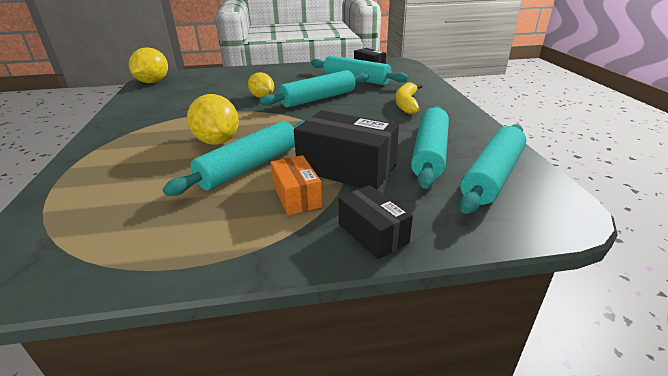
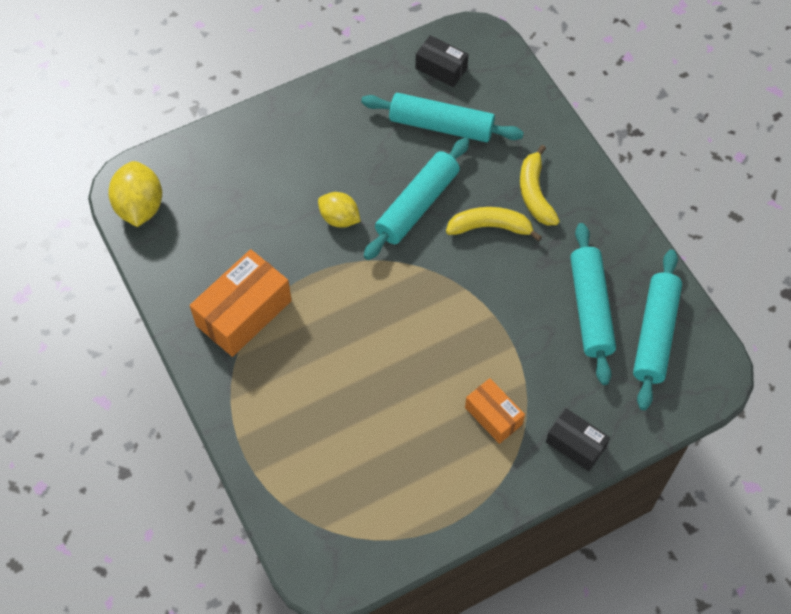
camera: 20 degrees left, 30 degrees up
(158, 118) = (243, 313): none -> orange box
(217, 141) = (357, 345): yellow lemon -> none
(249, 166) = (423, 383): turquoise rolling pin -> none
(346, 168) = (519, 359): black box -> none
(364, 111) = (490, 227): none -> yellow banana

